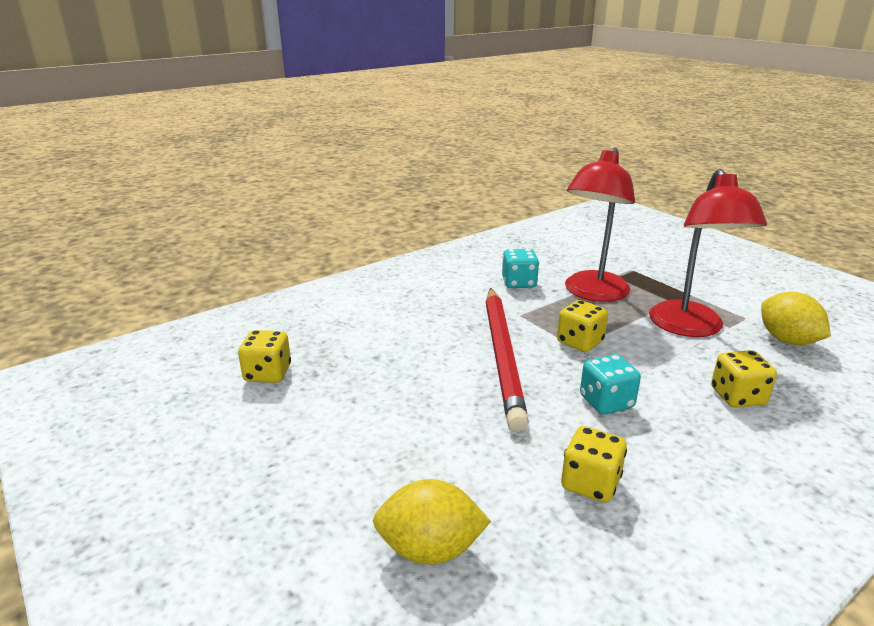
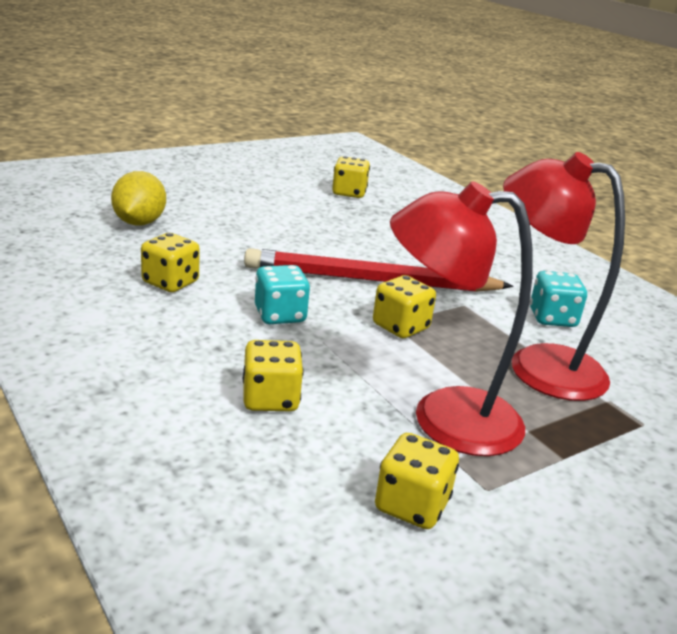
camera: 90 degrees right, 0 degrees up
(787, 340) = (411, 505): yellow lemon -> yellow dice

